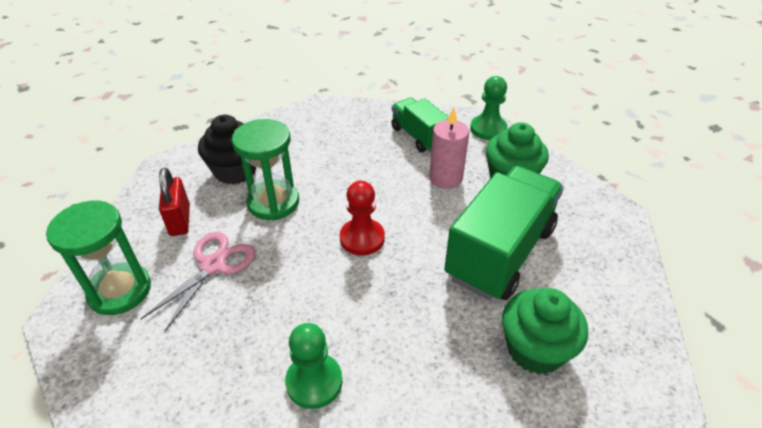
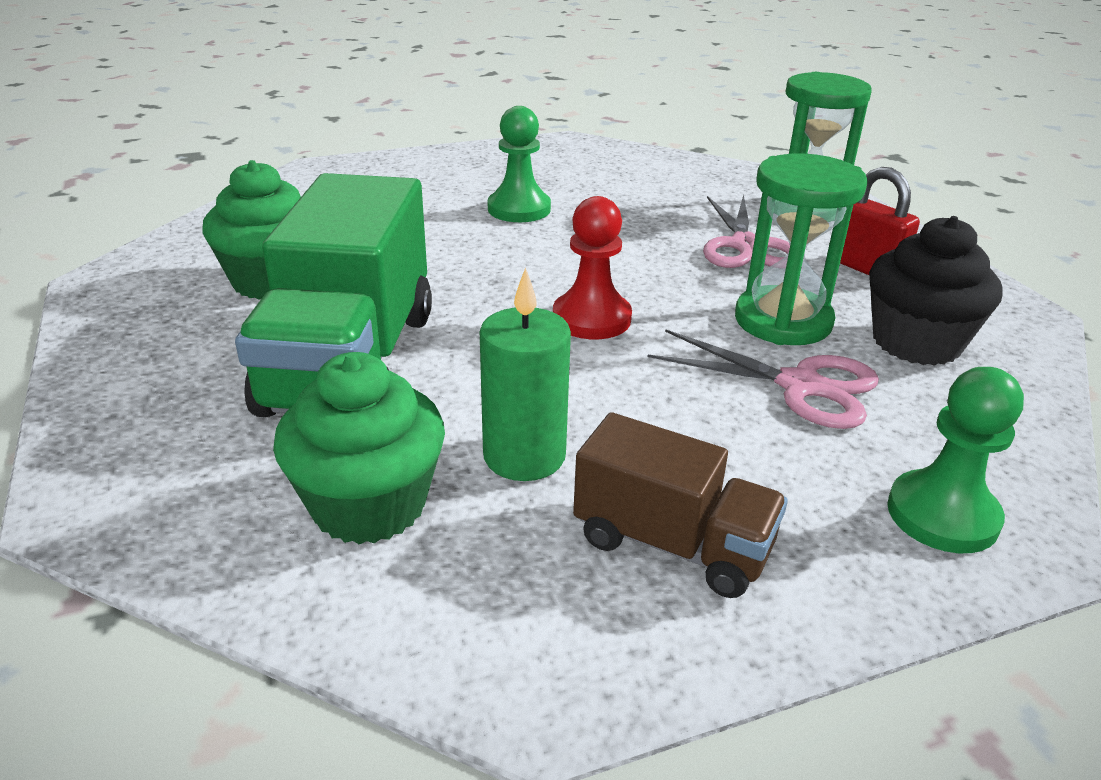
camera: 150 degrees right, 10 degrees down
(312, 169) = (799, 385): none -> pink scissors
(418, 136) = (672, 544): green truck -> brown truck
(445, 178) = (524, 456): pink candle -> green candle
(488, 129) = (494, 655): green pawn -> green pawn (942, 515)

